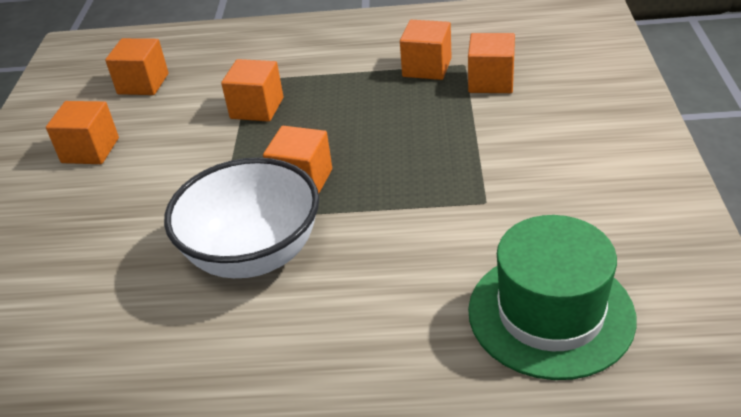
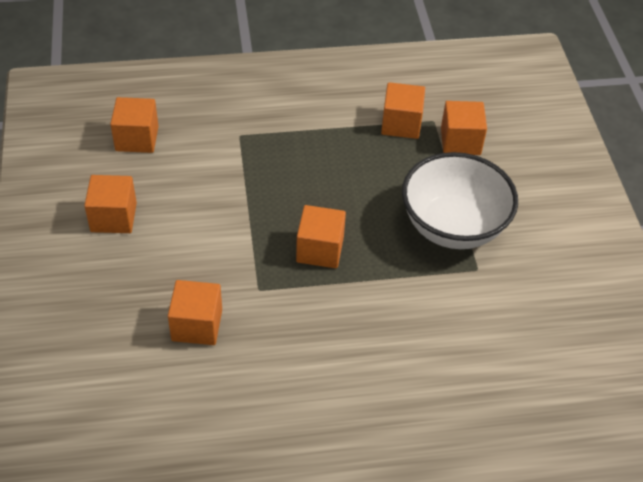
camera: 15 degrees left, 10 degrees up
(254, 254) = (299, 324): white bowl -> white bowl (453, 226)
(257, 108) = (257, 169): orange cube -> orange cube (197, 325)
(550, 314) = (543, 370): green hat -> none

